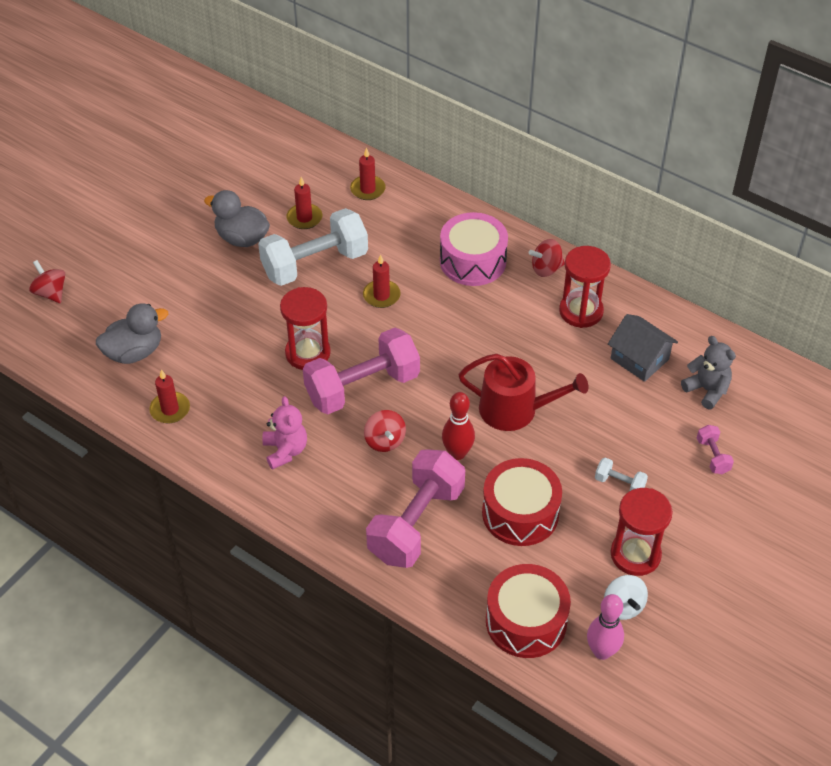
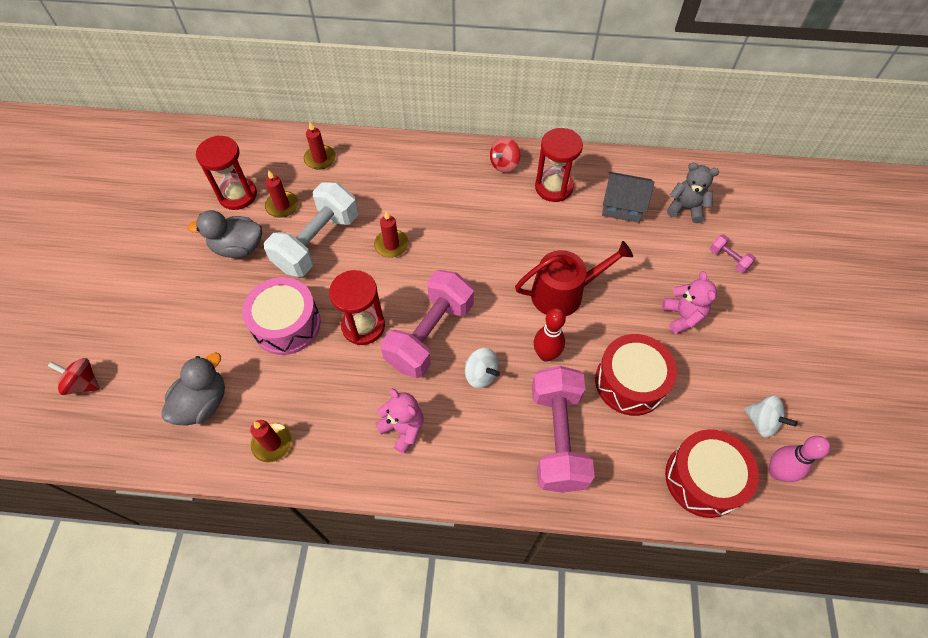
camera: 30 degrees left, 10 degrees up
(385, 441) = (481, 374): red spinning top -> white spinning top
(473, 261) = (444, 183): pink drum -> pink drum (287, 324)
(619, 483) = (682, 316): white dumbbell -> pink teddy bear
(635, 554) = (737, 371): red hourglass -> red hourglass (237, 195)

